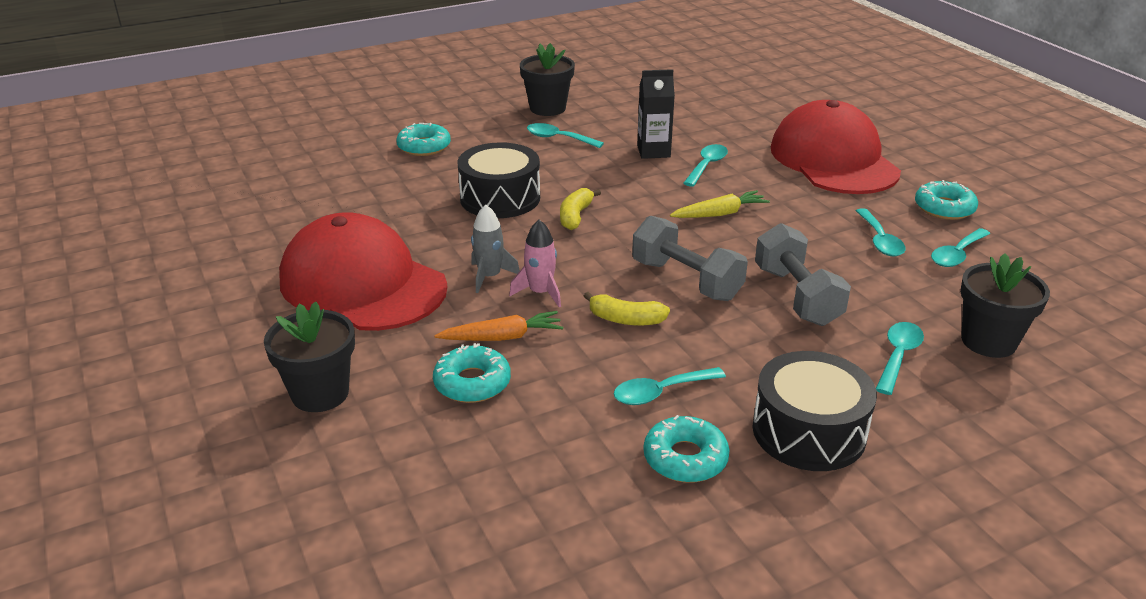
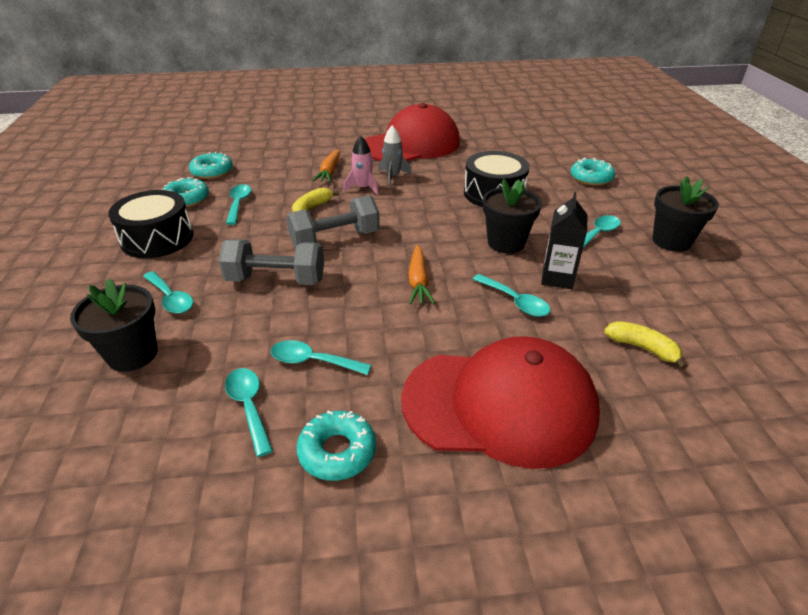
camera: 110 degrees right, 5 degrees up
(320, 393) = (326, 130): black flower pot -> black flower pot (506, 243)
(472, 383) = (299, 160): turquoise donut -> turquoise donut (212, 171)
(575, 216) = (451, 216): yellow banana -> yellow banana (642, 348)
(720, 214) = (418, 281): yellow carrot -> orange carrot

